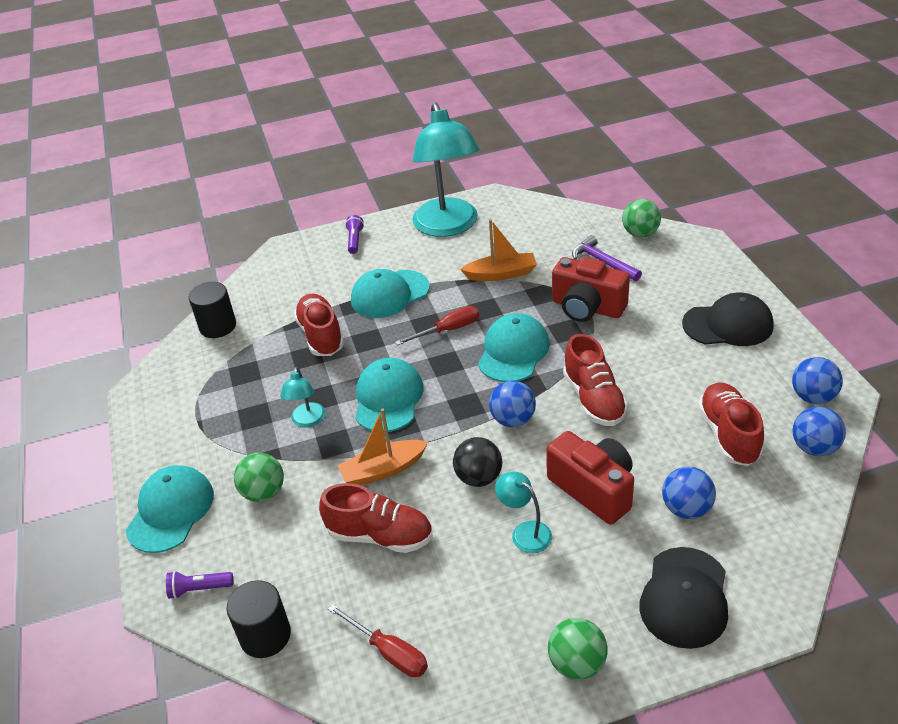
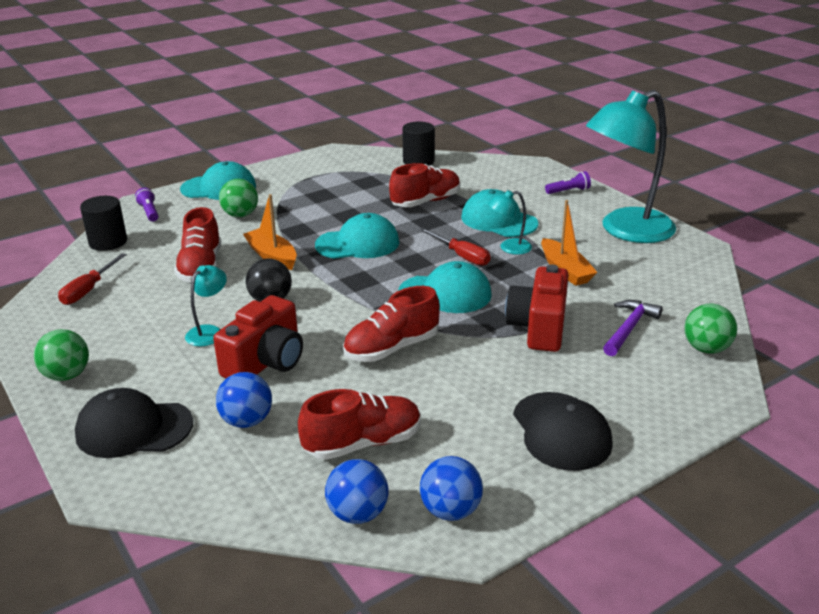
camera: 70 degrees right, 10 degrees down
(307, 421) = (320, 216): turquoise lamp -> turquoise lamp (509, 248)
(513, 420) = (348, 307): blue ball -> none

